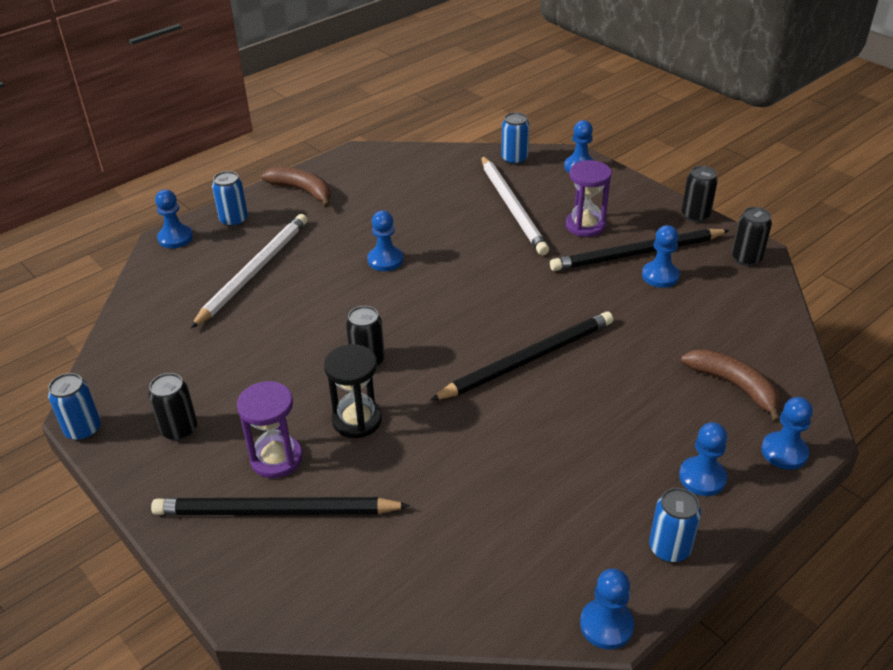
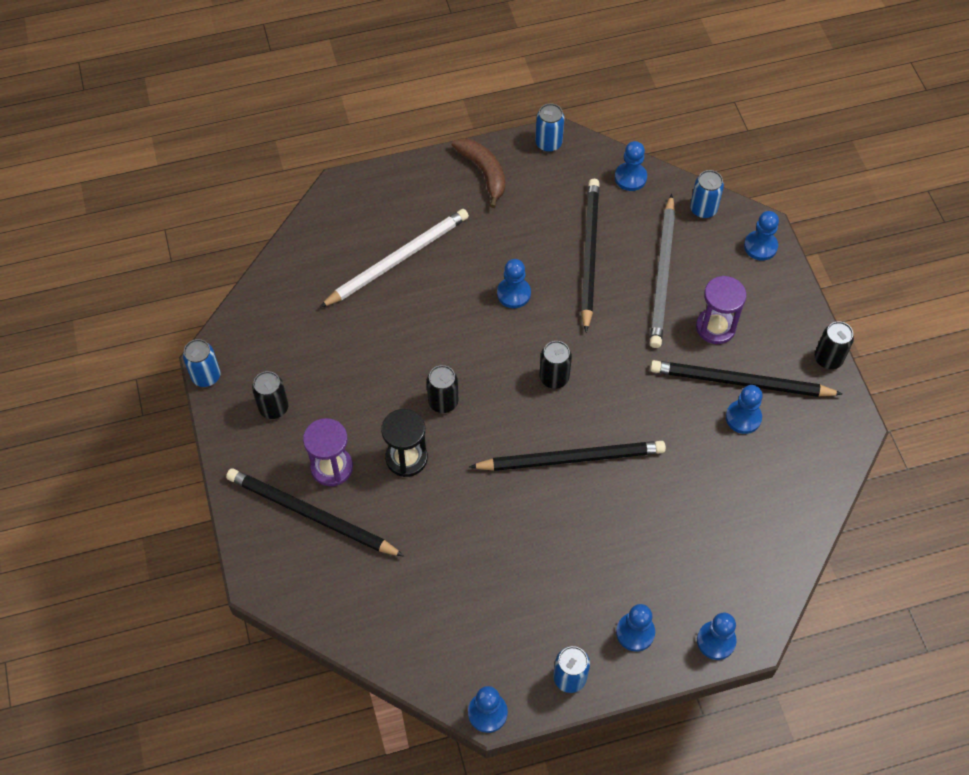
camera: 25 degrees right, 20 degrees up
(175, 238) = (349, 189): blue pawn -> blue pawn (630, 178)
(234, 220) = (407, 187): blue can -> blue can (548, 143)
(437, 213) = (589, 253): none -> black pencil
(512, 207) = (662, 274): white pencil -> grey pencil
(734, 386) = (722, 562): brown banana -> none
(746, 259) = (837, 432): black can -> black can (554, 378)

